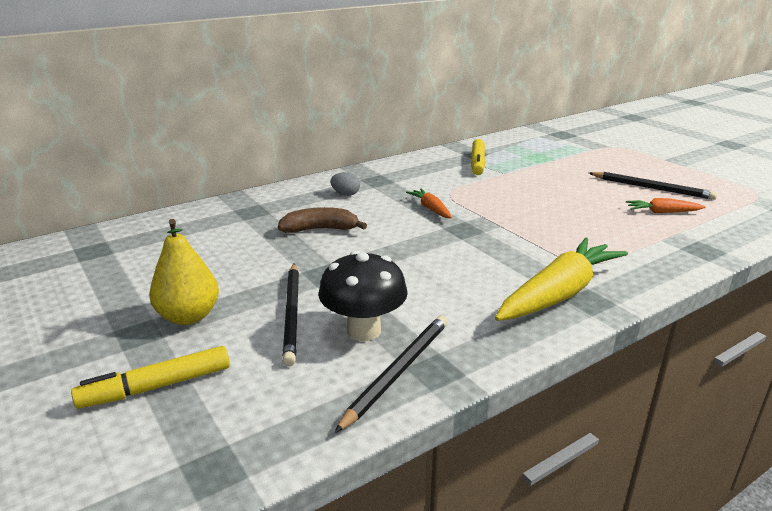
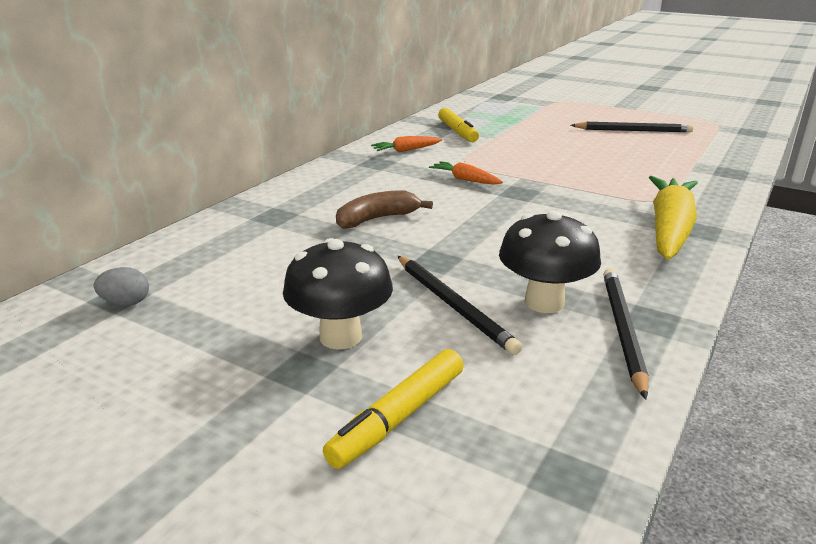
camera: 25 degrees left, 0 degrees up
(188, 316) = (340, 337): yellow pear -> black mushroom
(345, 194) = (360, 181): grey egg -> grey egg (126, 303)
(662, 212) = (665, 148): orange carrot -> orange carrot (406, 150)

